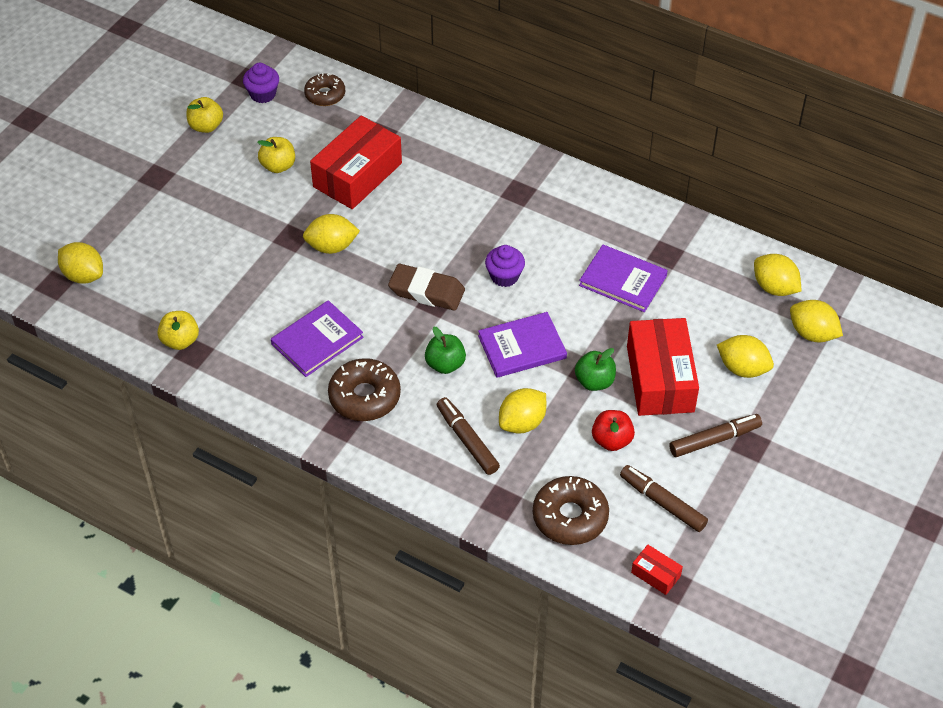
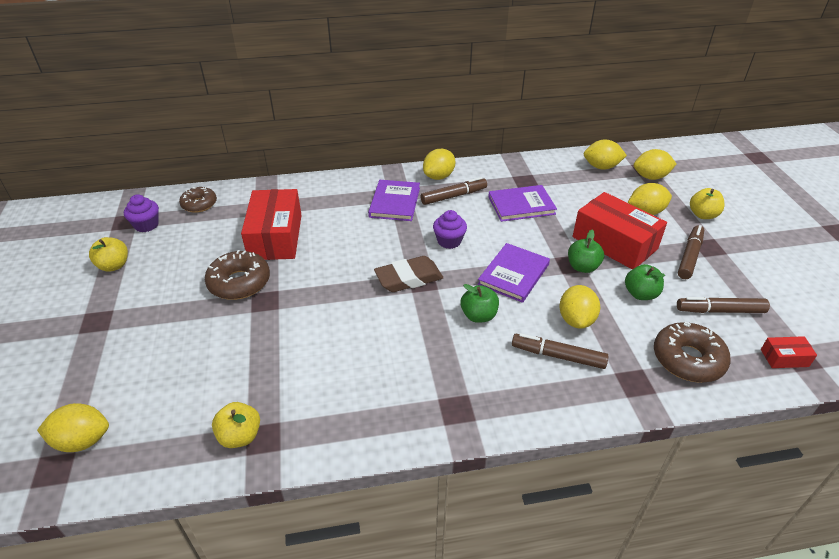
camera: 40 degrees left, 10 degrees down
(278, 166) = (205, 261): yellow apple -> yellow apple (702, 215)
(317, 341) = (365, 359): purple book -> purple book (395, 202)
(332, 246) = (304, 289): yellow lemon -> yellow lemon (439, 176)
(364, 397) = (449, 376): brown donut -> brown donut (239, 282)
(568, 228) = (453, 196): none -> brown marker
(611, 440) = (640, 294): red apple -> green apple

